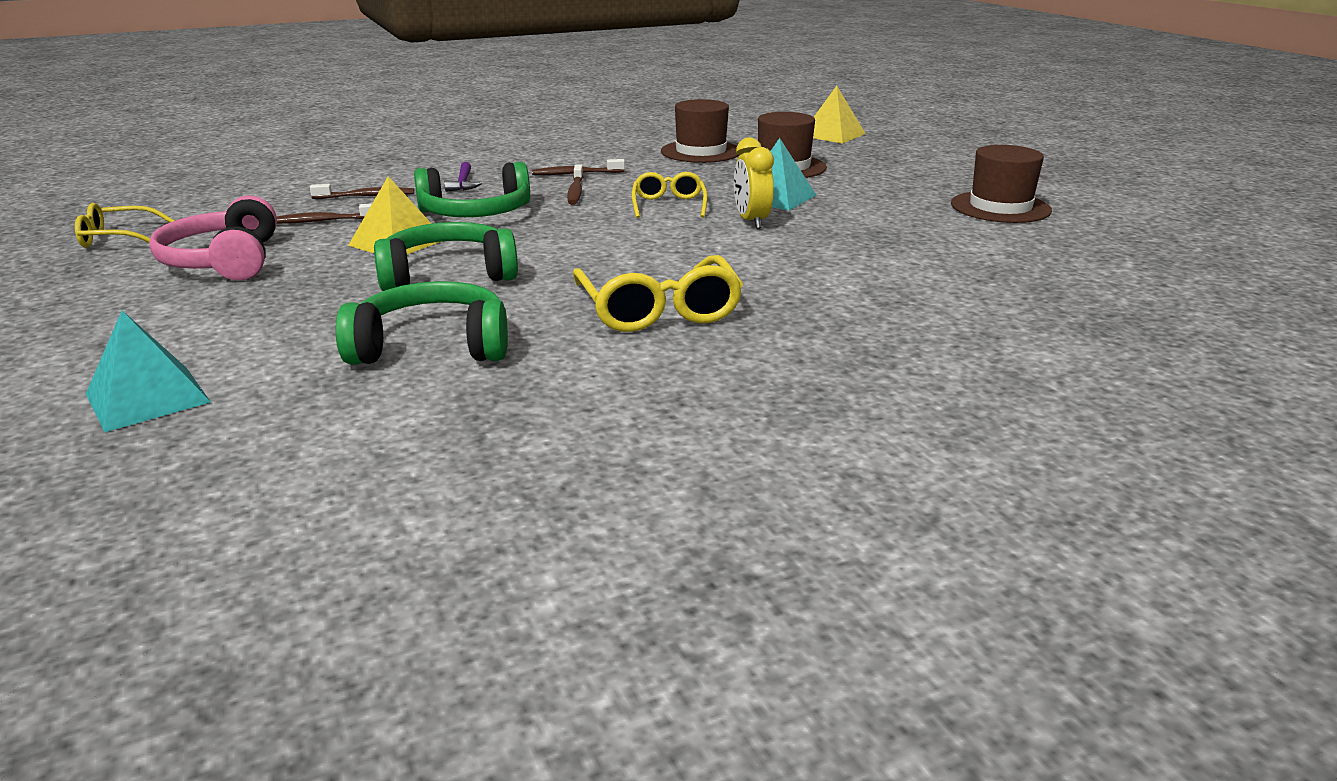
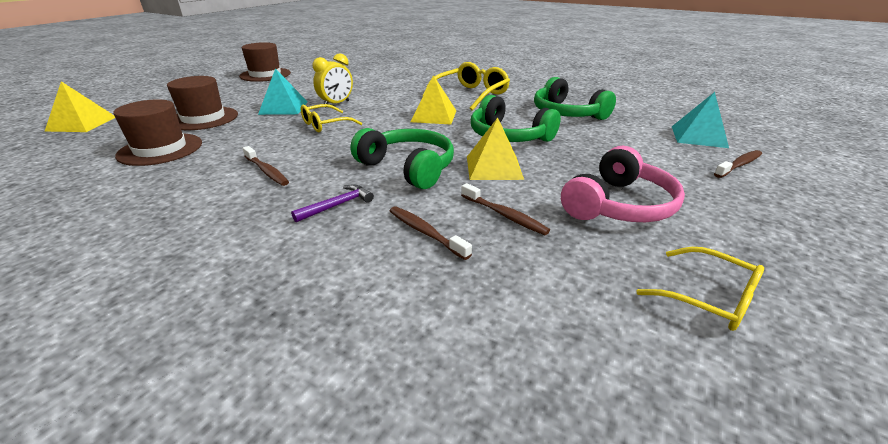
camera: 125 degrees left, 5 degrees up
(575, 191) = (319, 156): brown toothbrush -> brown toothbrush (739, 165)
(600, 258) = (433, 116): none -> yellow pyramid

